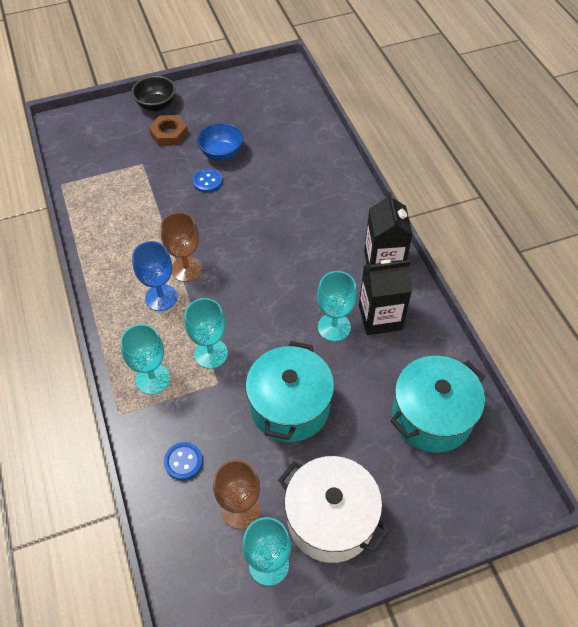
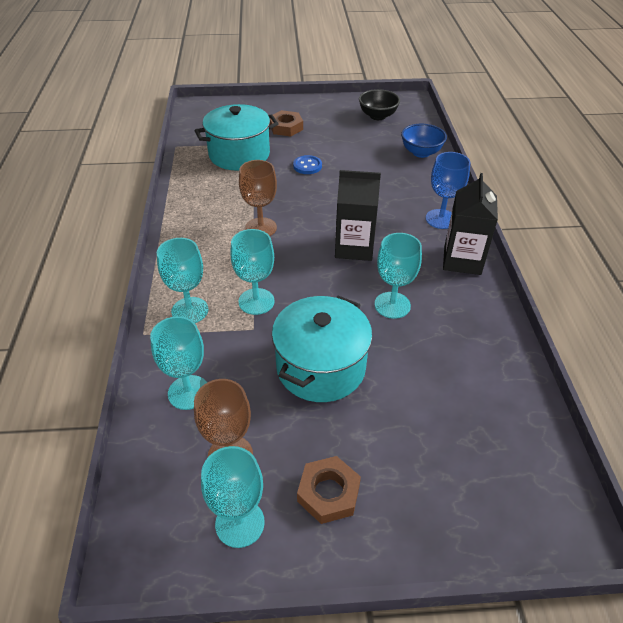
camera: 15 degrees right, 10 degrees down
(156, 105) = (283, 106): black bowl -> black bowl (377, 116)
(161, 297) = (227, 245): blue goblet -> blue goblet (441, 219)
(183, 461) = (188, 392): blue button -> turquoise goblet
(221, 154) = (328, 148): blue bowl -> blue bowl (421, 152)
(330, 519) = (328, 493): white pot -> brown nut
(380, 317) = (445, 307): black carton -> black carton (354, 247)
(431, 416) = (479, 414): turquoise pot -> turquoise pot (239, 154)

